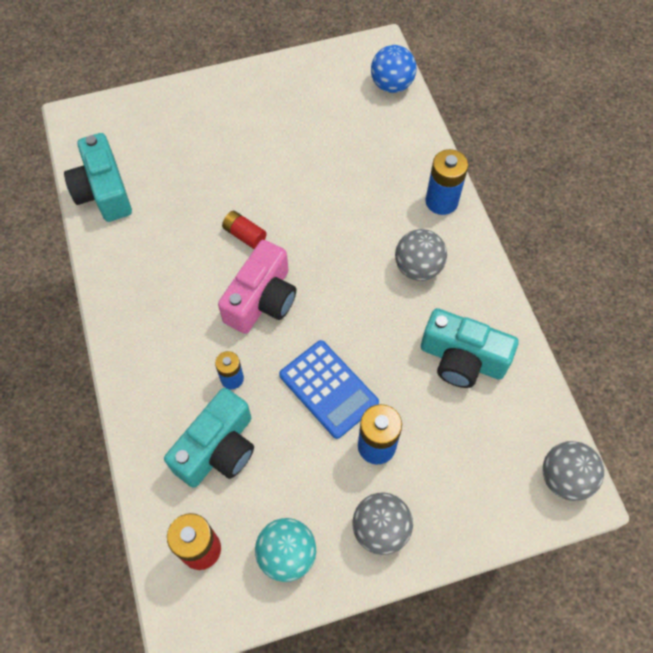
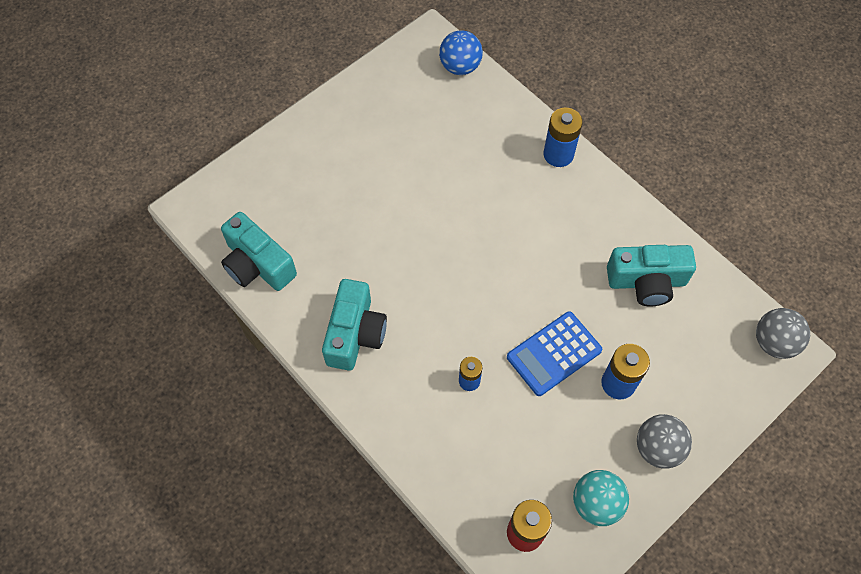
camera: 25 degrees left, 0 degrees up
(218, 449) = (491, 445): turquoise camera -> turquoise camera (355, 334)
(244, 235) = (408, 252): red battery -> none
(262, 300) = (456, 302): pink camera -> none
(328, 389) = (554, 354): blue calculator -> blue calculator turned 120 degrees clockwise
(418, 267) = (570, 220): grey ball -> none

